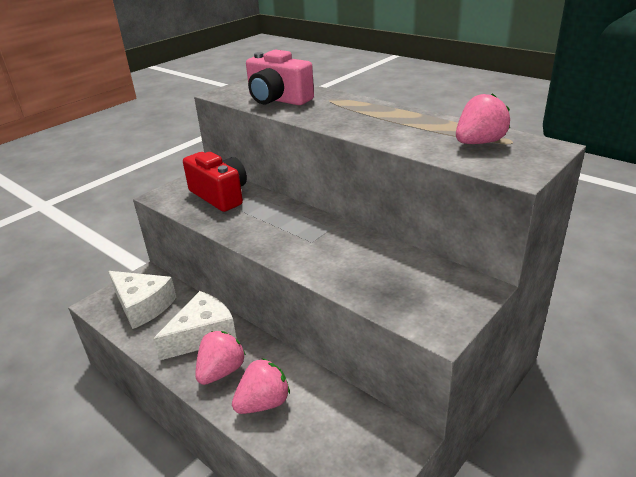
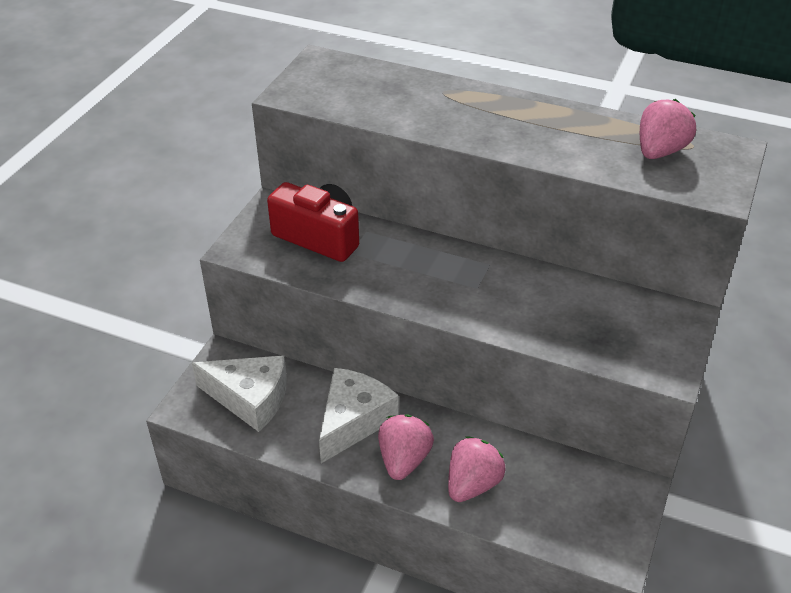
camera: 20 degrees left, 10 degrees up
(278, 99) = (376, 99): pink camera -> none

